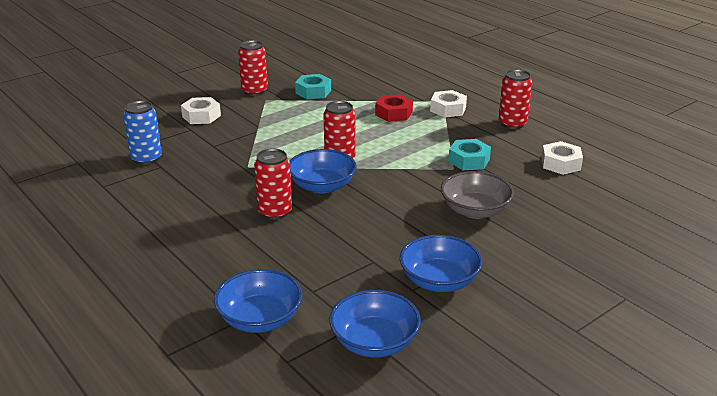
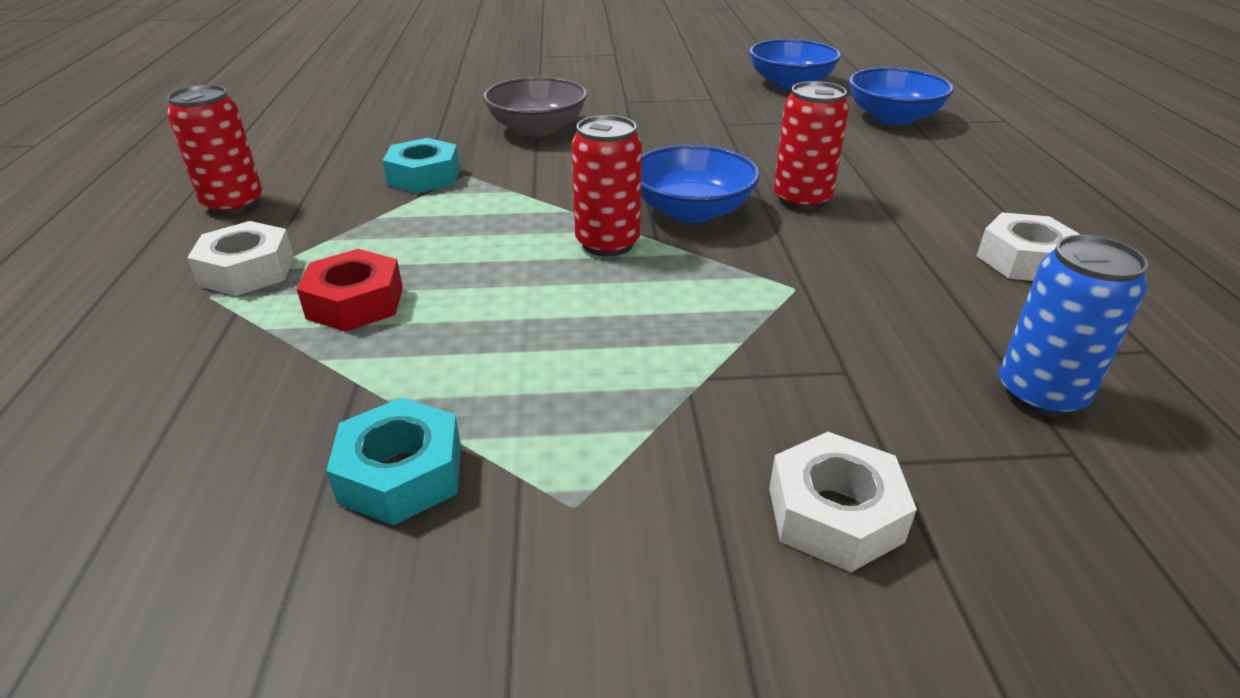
camera: 145 degrees left, 5 degrees up
(254, 91) = (567, 581): red can -> none
(439, 281) = (677, 96): blue bowl -> none
(560, 164) = (330, 138): white nut -> white nut (1024, 260)

